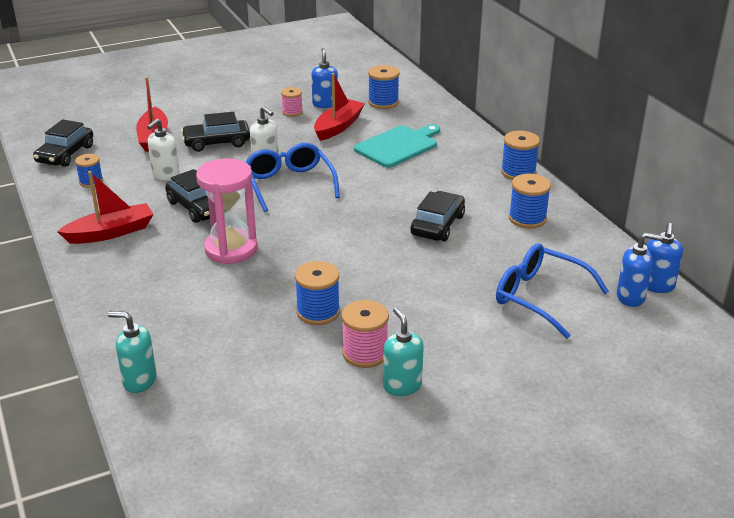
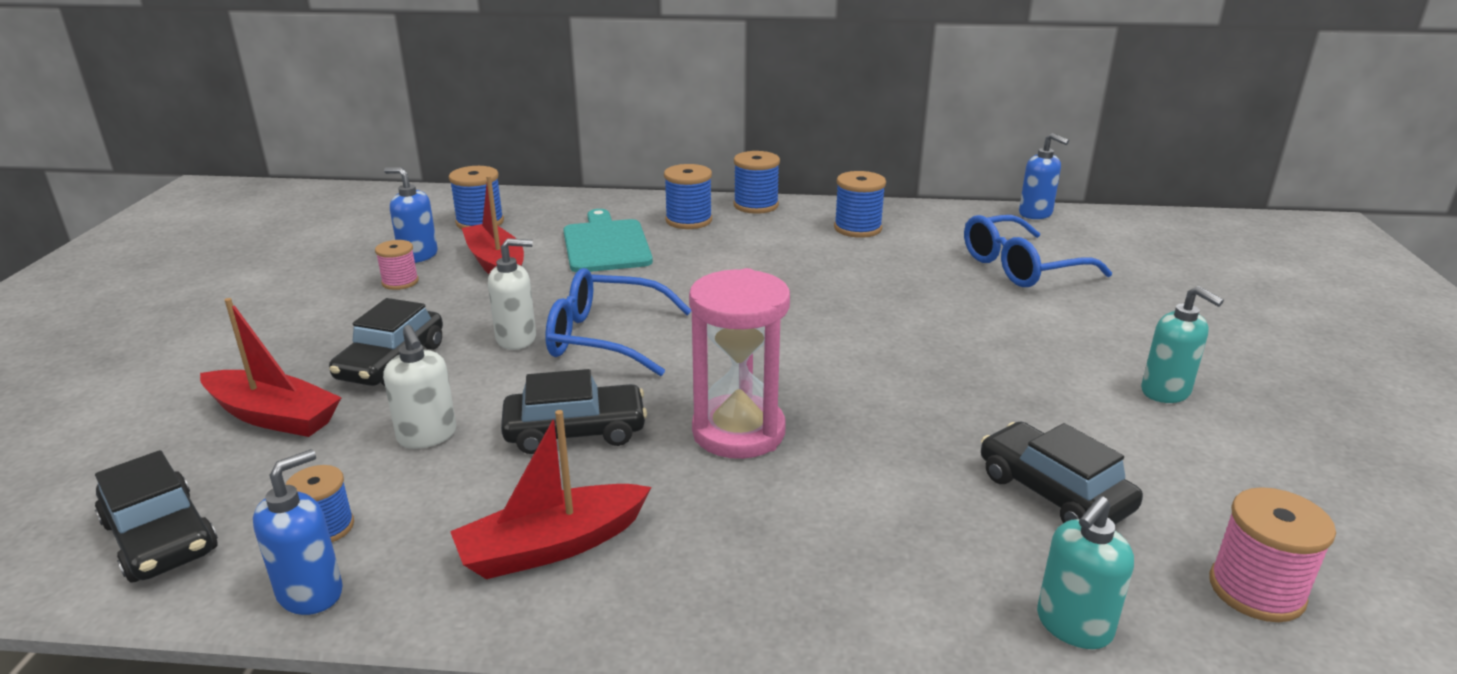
camera: 60 degrees left, 5 degrees down
(111, 232) = (552, 546): red boat -> red boat turned 120 degrees counterclockwise
(318, 312) = (966, 404): blue spool -> blue spool (688, 220)
(365, 353) = (1083, 397): pink spool -> pink spool (1256, 590)
(402, 386) = (1166, 392): turquoise soap dispenser -> turquoise soap dispenser turned 135 degrees counterclockwise
(437, 225) = (823, 275): black car -> black car (1053, 492)
(631, 297) = (1049, 229): blue soap dispenser -> blue soap dispenser (311, 593)

